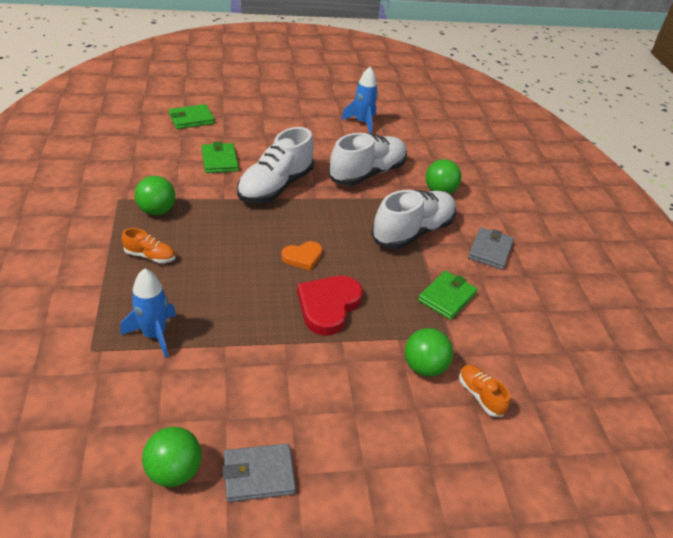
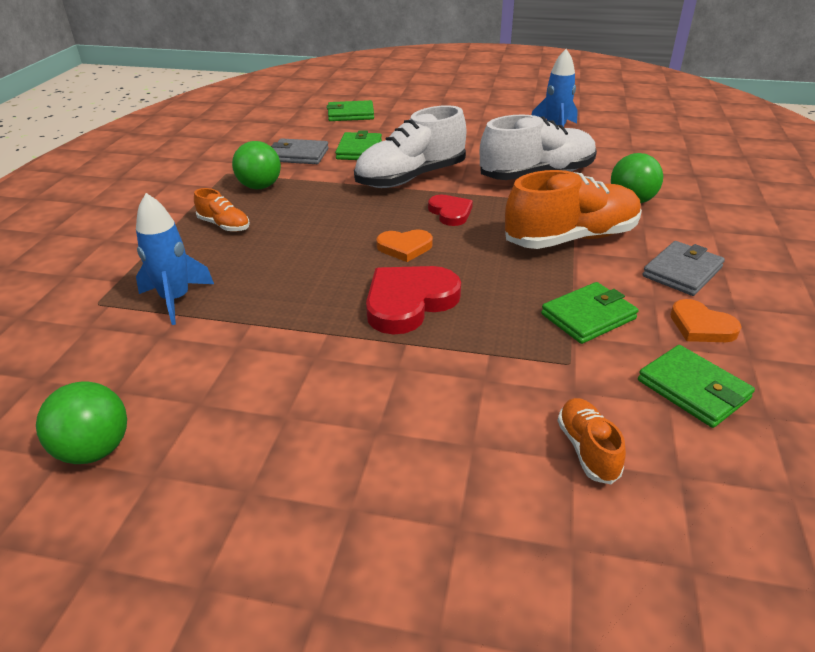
camera: 25 degrees right, 5 degrees down
(258, 475) = (196, 480): grey wallet -> grey wallet (299, 155)
(320, 219) = (450, 213): none -> red heart
(413, 232) = (571, 238): white shoe -> orange shoe
(424, 367) = (511, 395): green ball -> none
(513, 293) = (701, 326): none -> orange heart
(522, 341) = (693, 389): none -> green wallet

